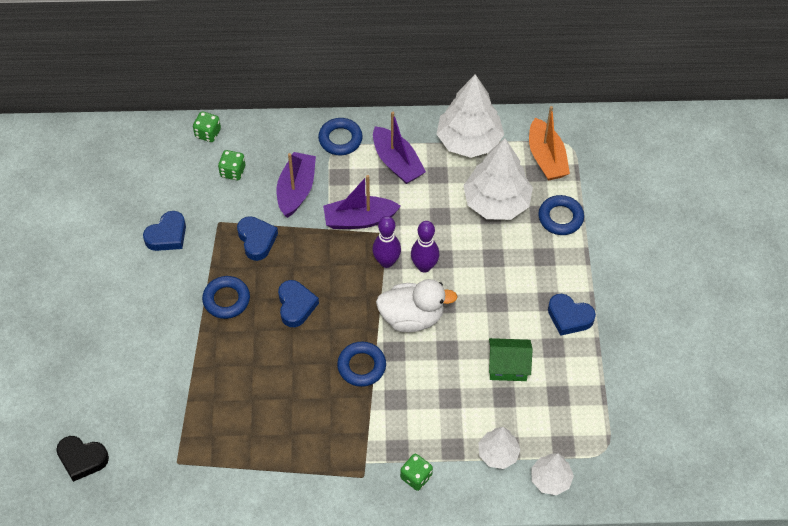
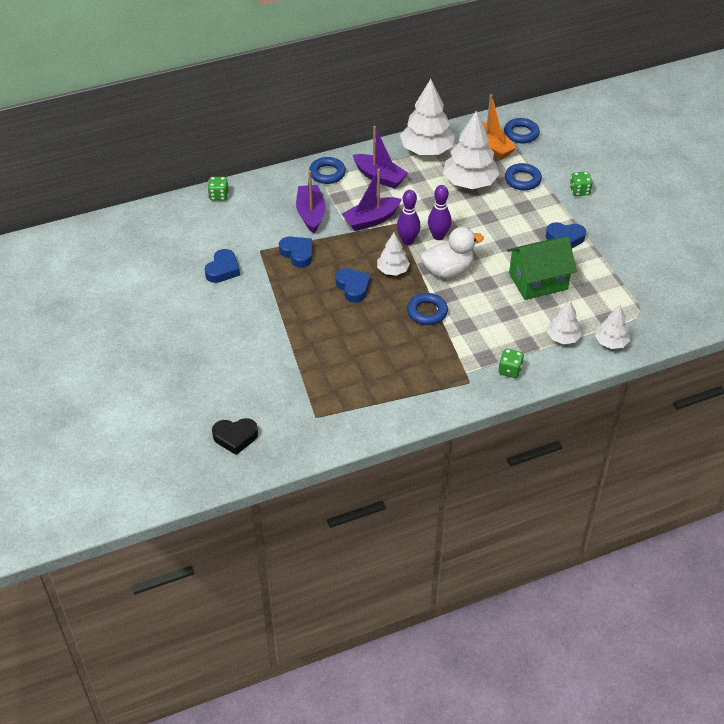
camera: 20 degrees left, 10 degrees down
(226, 299) = (295, 298): blue ring -> blue ring (521, 134)
(233, 172) = (253, 215): green dice -> green dice (579, 191)
(350, 297) = (392, 270): none -> white tree
(508, 366) = (538, 281): green house -> green house, size x1.57

